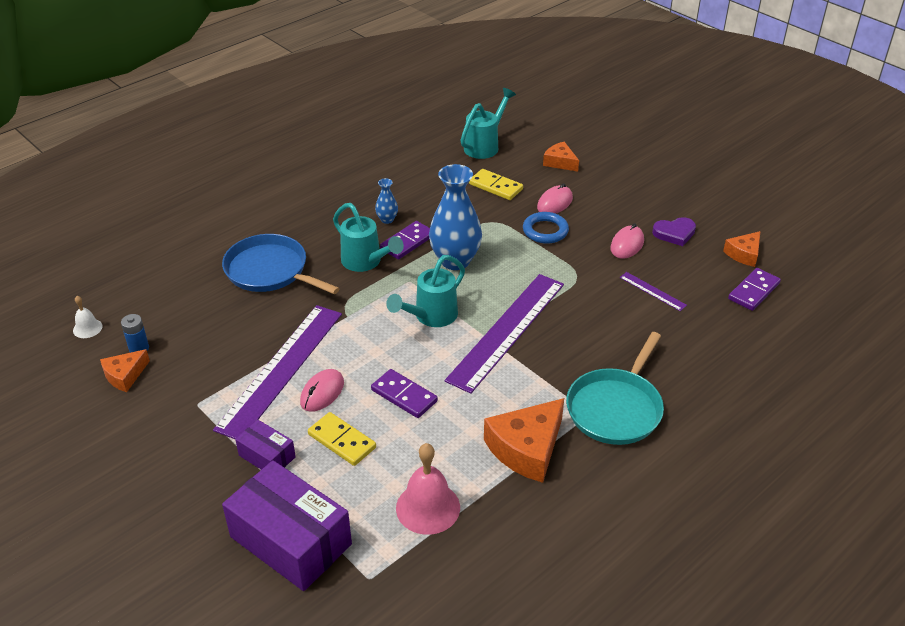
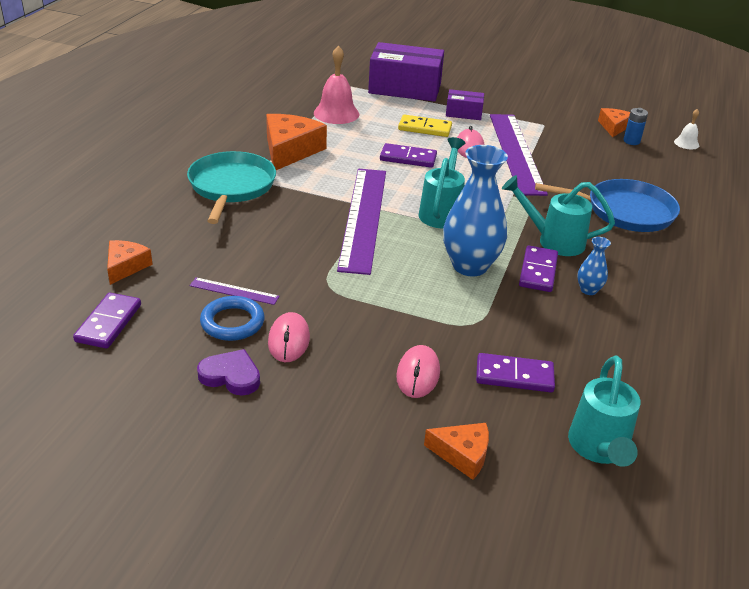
camera: 150 degrees right, 5 degrees down
(496, 186) = (514, 376): yellow domino -> purple domino
(545, 231) = (401, 329): blue ring -> blue ring (232, 322)
(674, 233) = (231, 376): purple heart -> purple heart turned 60 degrees clockwise
(744, 254) = (125, 372): orange cheese -> orange cheese (126, 266)

